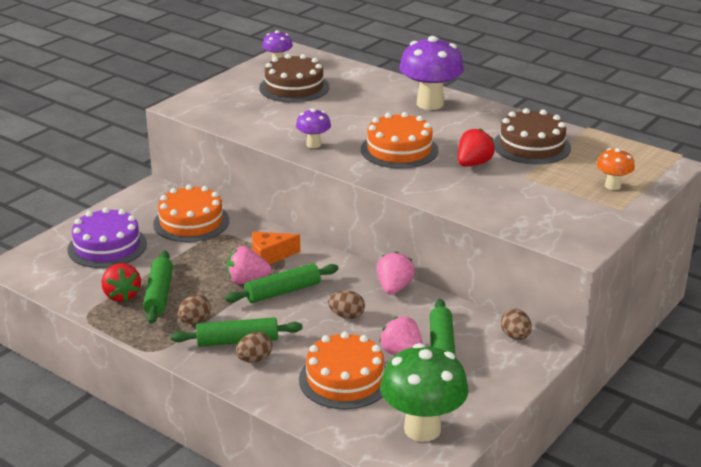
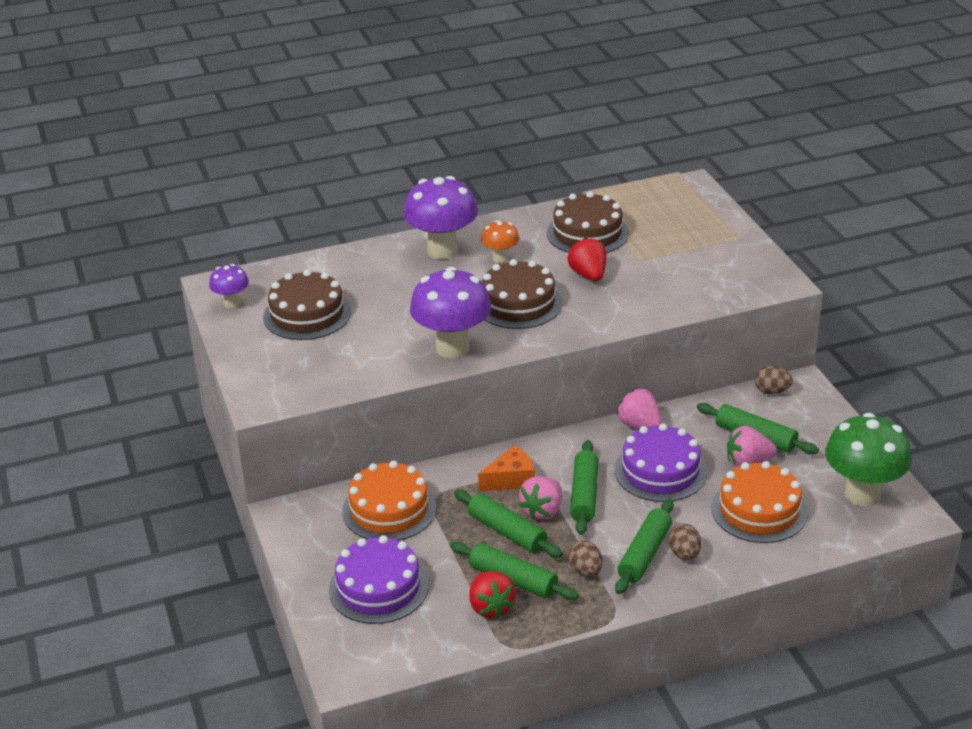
camera: 55 degrees left, 5 degrees up
(122, 295) = (491, 607): red strawberry -> red strawberry turned 60 degrees clockwise
(209, 274) = (507, 532): none -> green rolling pin
(270, 256) = (511, 479): orange cheese -> orange cheese turned 135 degrees counterclockwise
(313, 144) = (452, 348): purple mushroom -> purple mushroom, size x1.95
(346, 316) = (660, 471): brown egg -> purple cake
(399, 150) = (518, 303): orange cake -> brown cake
(612, 186) = (698, 225): orange mushroom -> orange mushroom (500, 259)

